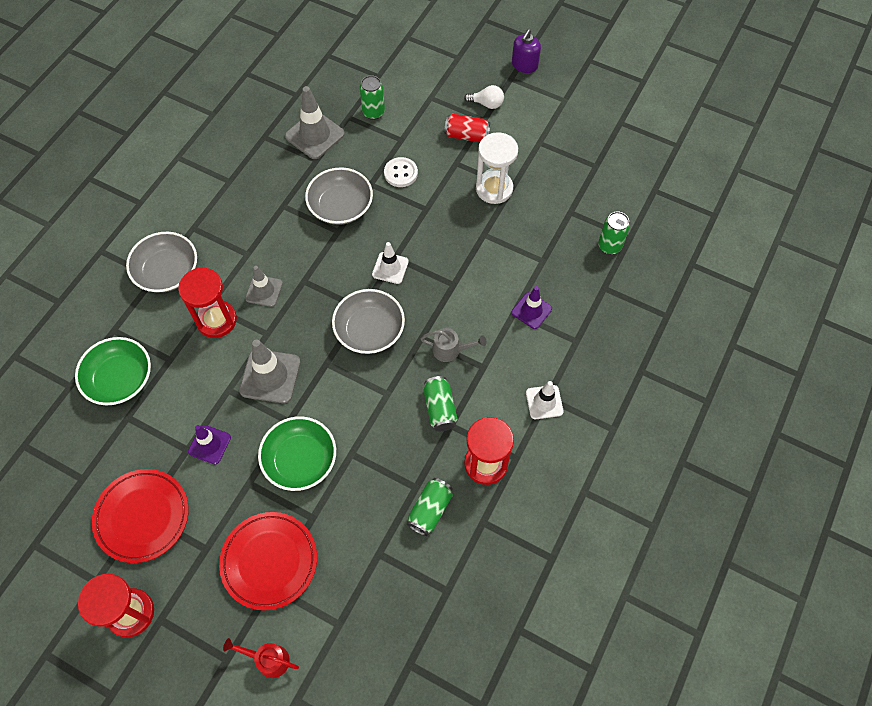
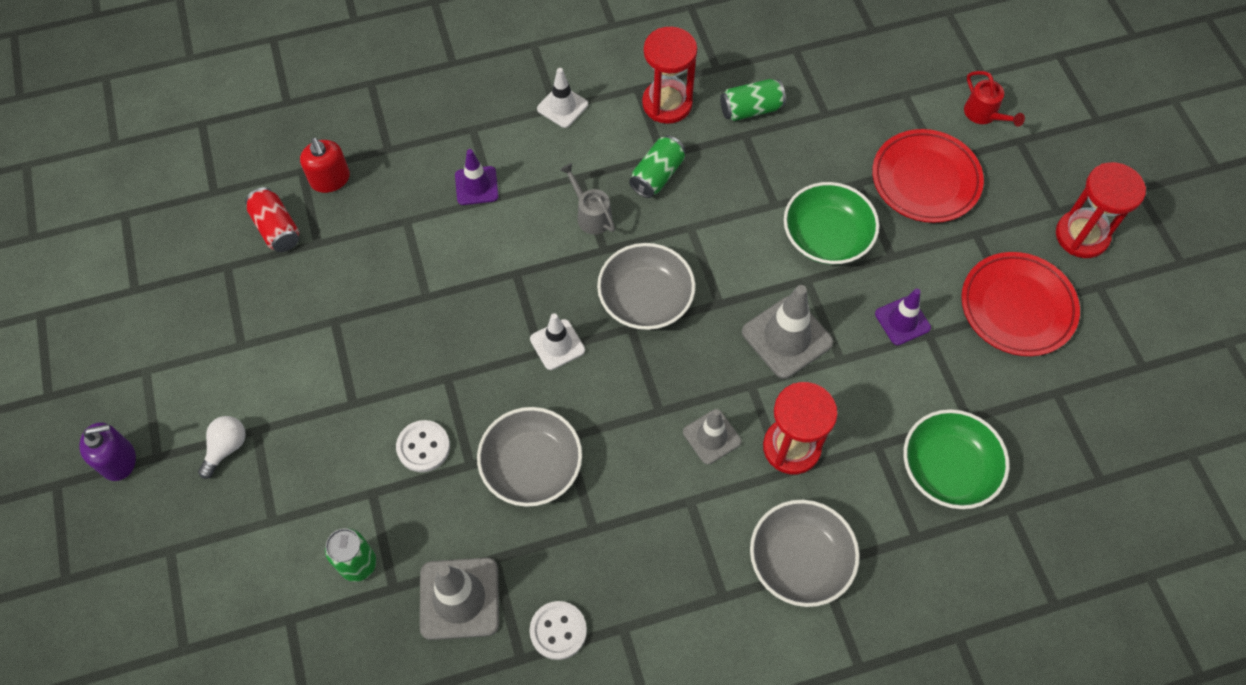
camera: 135 degrees left, 0 degrees up
(257, 158) = (558, 631): none -> white button
(466, 135) = (299, 427): red can -> red can (277, 228)
(486, 104) = (226, 448): white light bulb -> white light bulb turned 60 degrees clockwise
(494, 189) = (354, 335): white hourglass -> none
(609, 246) = (330, 179): green can -> red soap dispenser

